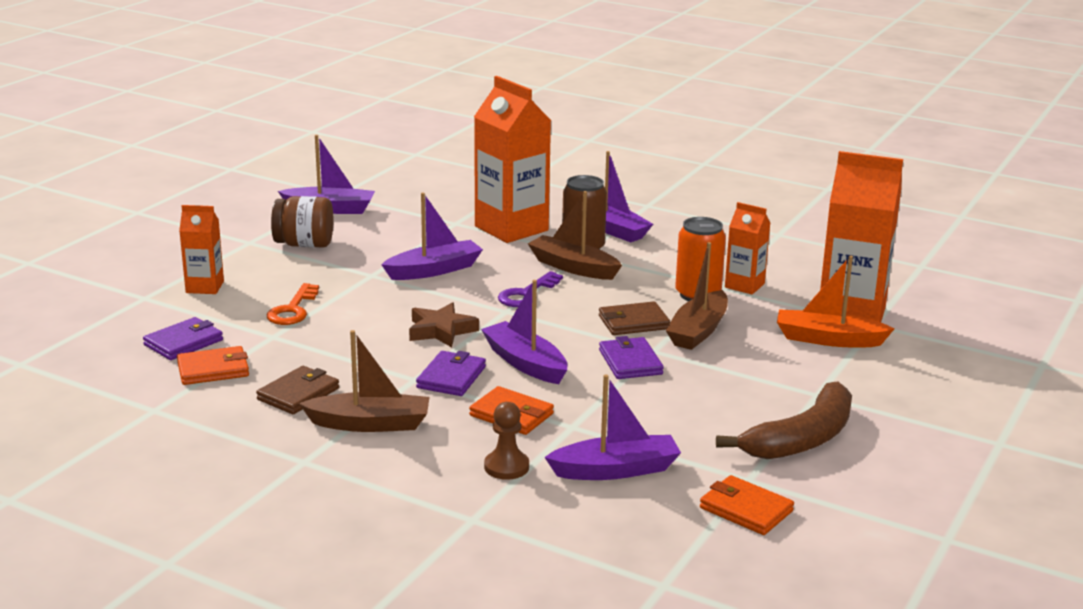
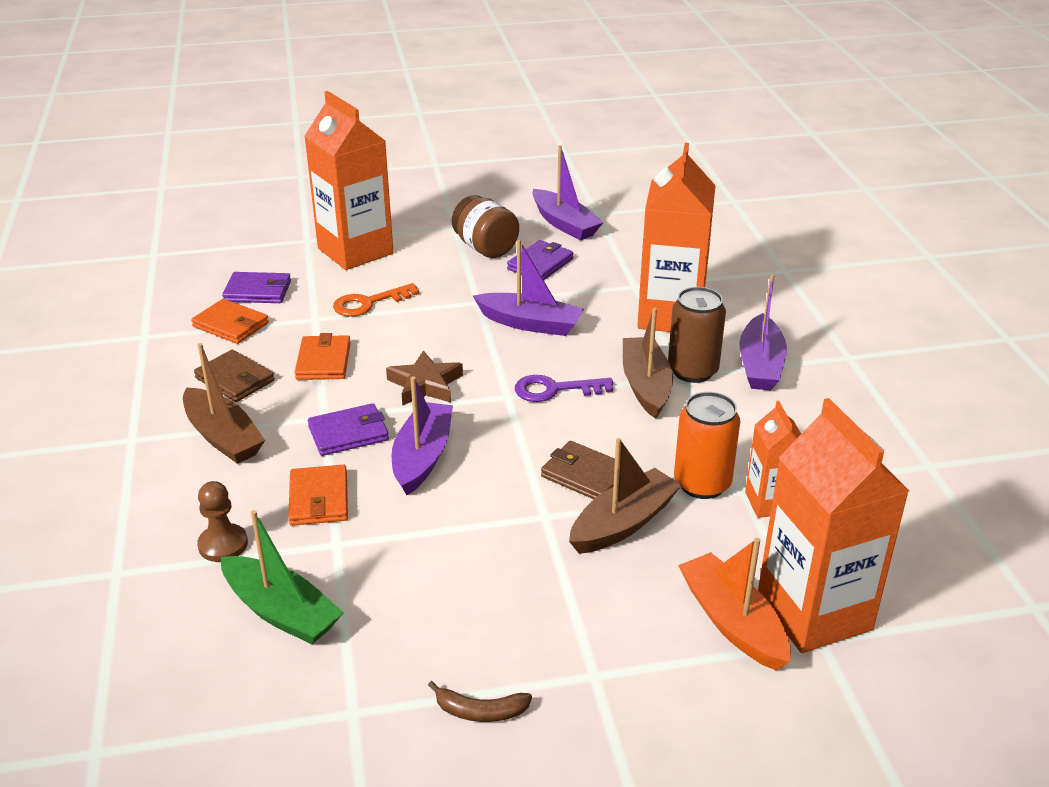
camera: 50 degrees right, 10 degrees up
(205, 287) = (355, 251): orange carton -> orange carton, size x1.89
(298, 394) = (235, 379): brown wallet -> brown wallet turned 45 degrees clockwise
(616, 470) = (281, 612): purple boat -> green boat
(630, 362) = (502, 514): purple wallet -> purple wallet (540, 264)
(698, 331) = (623, 523): brown boat -> brown boat turned 150 degrees clockwise
(746, 509) = (289, 740): orange wallet -> orange wallet (323, 361)
(802, 439) = (480, 711): brown banana -> brown banana, size x0.45

